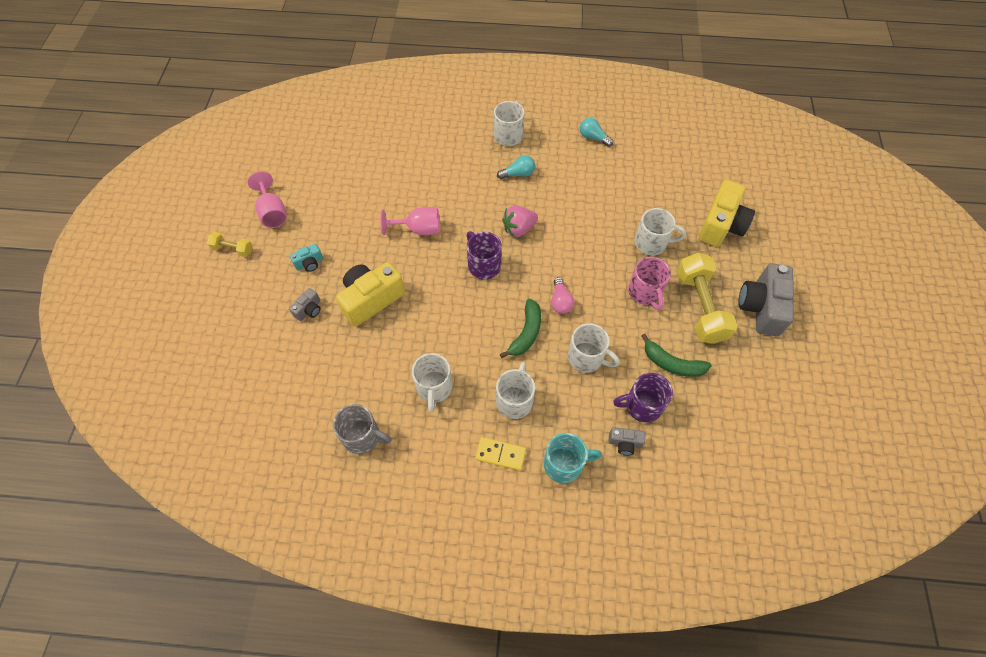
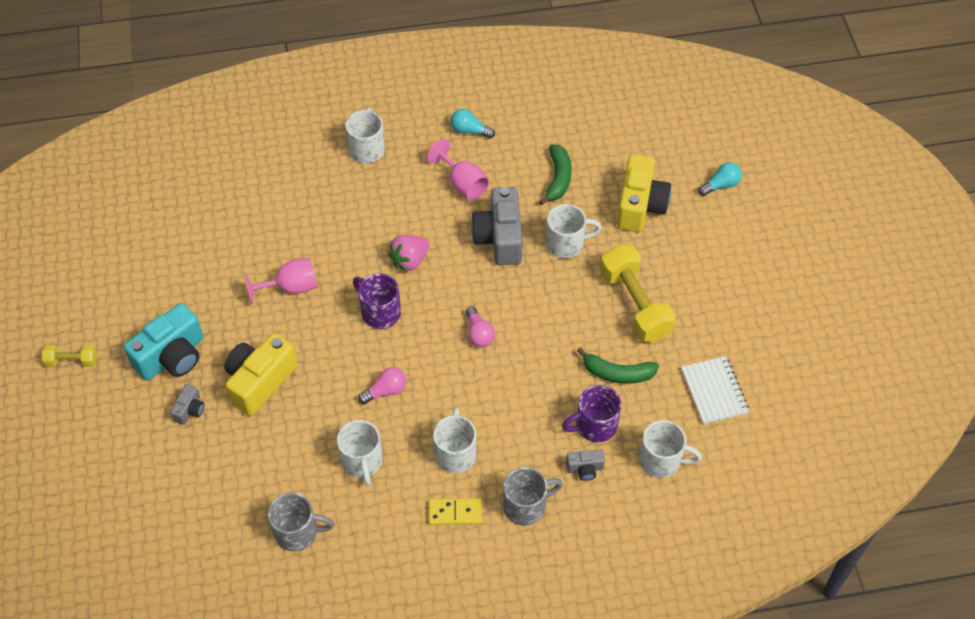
camera: 15 degrees left, 5 degrees down
(272, 212) = (105, 306): pink goblet -> pink goblet (463, 183)
(309, 263) = (172, 356): turquoise camera -> turquoise camera, size x2.11
(470, 331) = (385, 391): none -> pink light bulb
(518, 174) = (391, 194): turquoise light bulb -> turquoise light bulb (720, 185)
(526, 333) = (449, 378): green banana -> green banana (558, 178)
(564, 464) = (526, 506): turquoise mug -> grey mug
(586, 358) = (523, 389): white mug -> white mug (661, 460)
(645, 292) = (571, 302): pink mug -> none
(756, 400) = (714, 391): none -> white notebook
(761, 307) = (701, 290): grey camera -> grey camera (499, 238)

